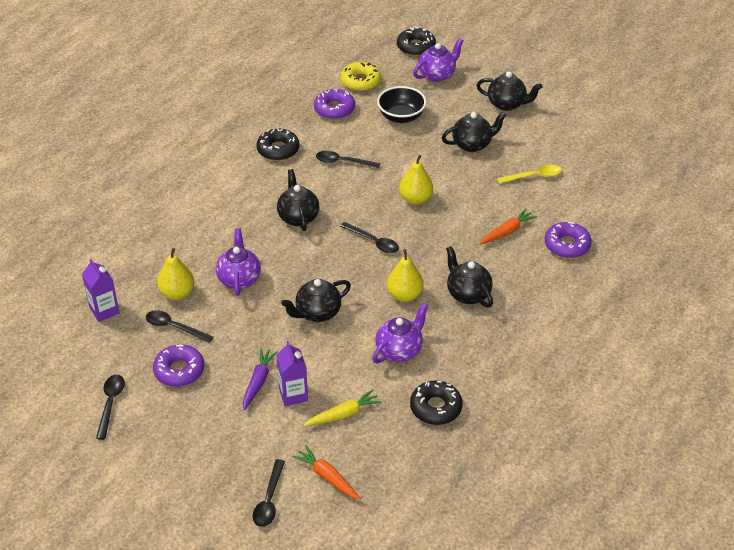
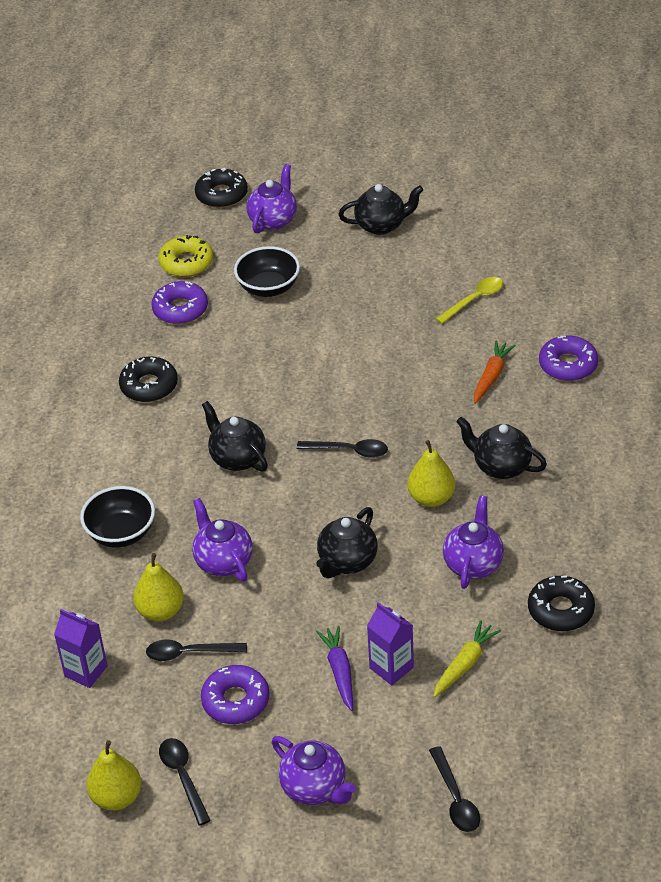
camera: 25 degrees left, 0 degrees up
(185, 449) = (314, 788): none -> purple teapot
(191, 234) = (121, 533): none -> black bowl
(327, 477) = (501, 742): orange carrot -> none
(343, 162) = (240, 370): black spoon -> none
(415, 199) = (360, 380): yellow pear -> yellow pear (117, 797)
(472, 144) = (377, 289): black teapot -> none

